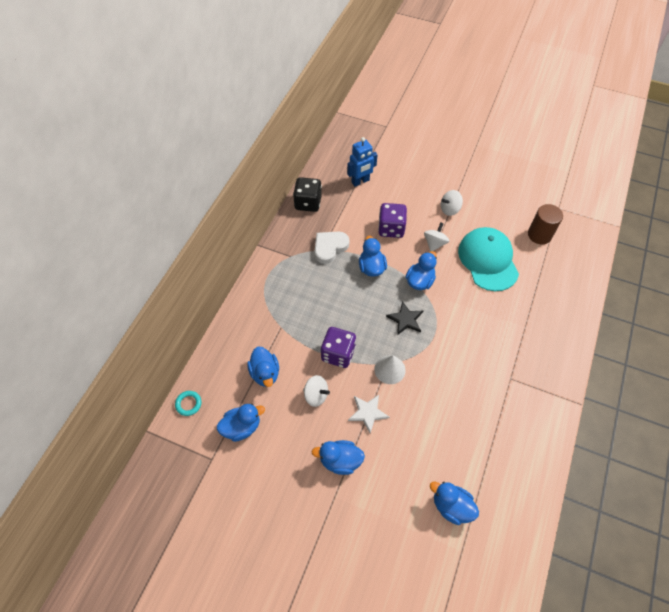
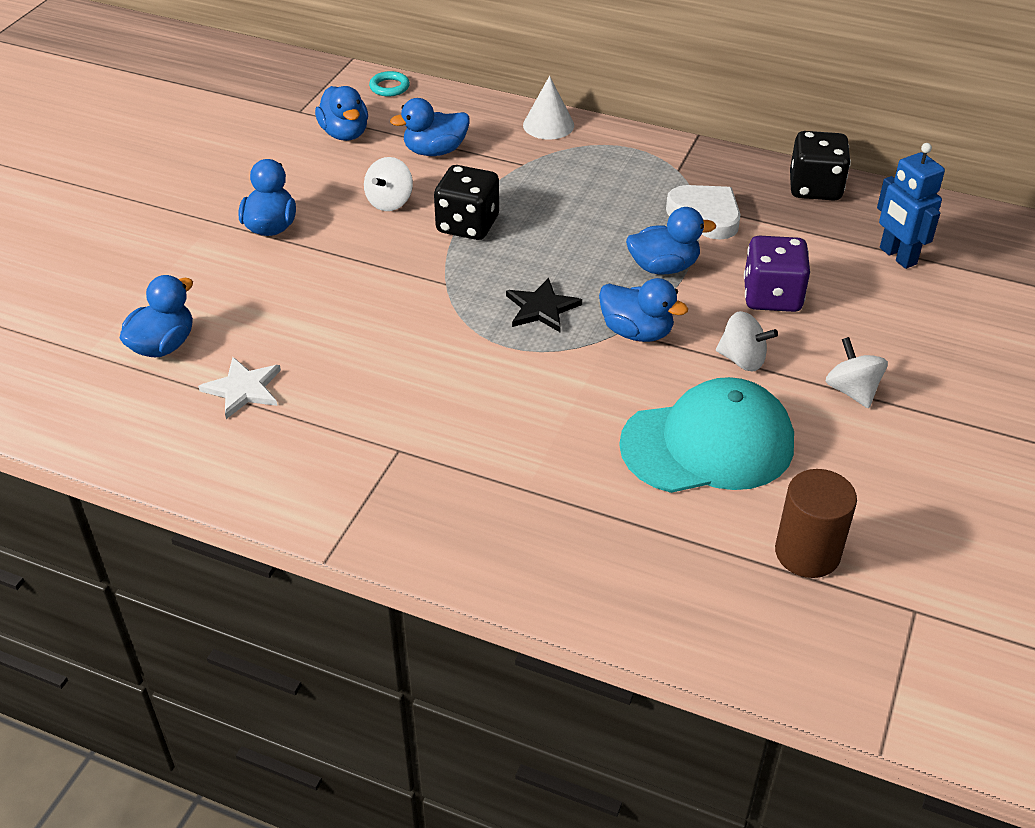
camera: 90 degrees right, 15 degrees down
(338, 354) = (467, 225): purple dice -> black dice
(367, 413) = (350, 256): white star -> white star (243, 389)
(389, 369) = (432, 284): white cone -> white cone (548, 125)

